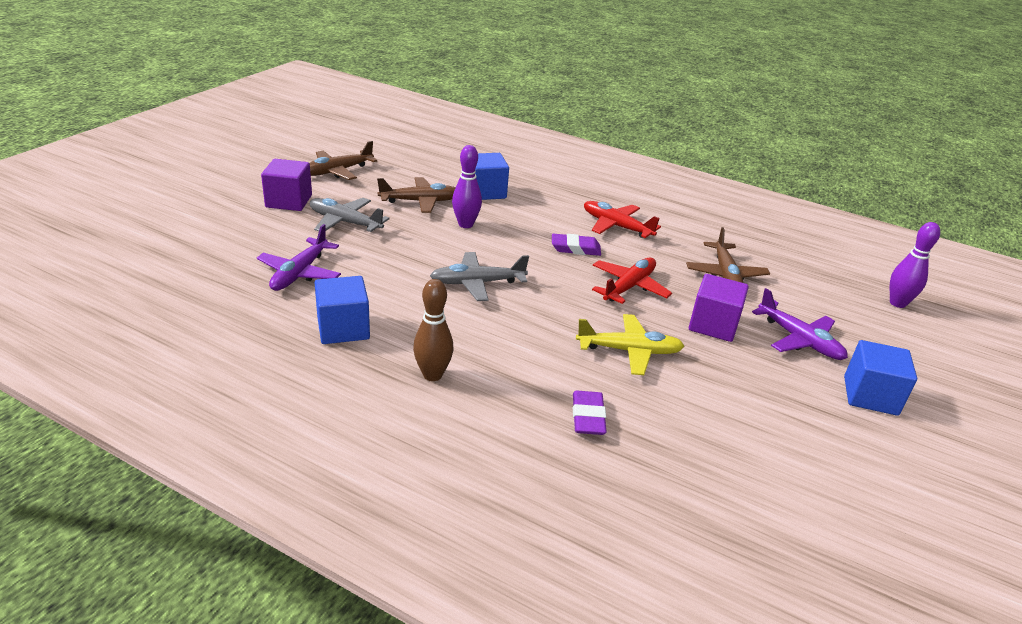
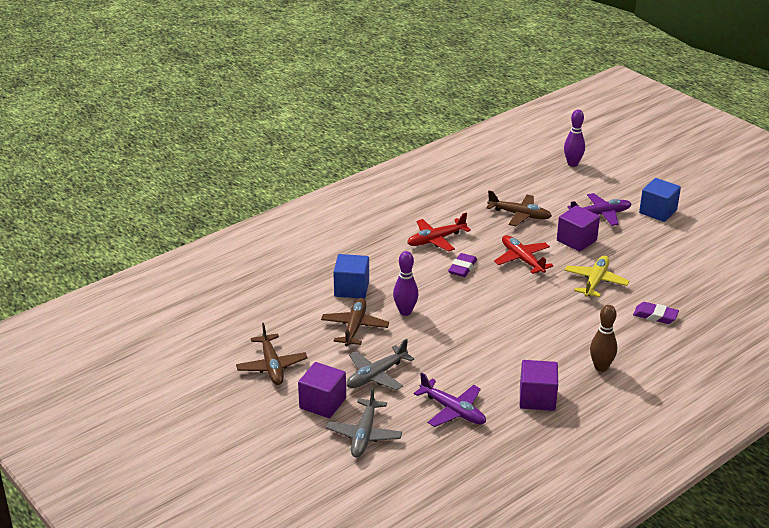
camera: 65 degrees left, 0 degrees up
(343, 328) = (537, 398): blue cube -> purple cube
(477, 283) = (496, 325): grey plane -> grey plane (364, 434)

